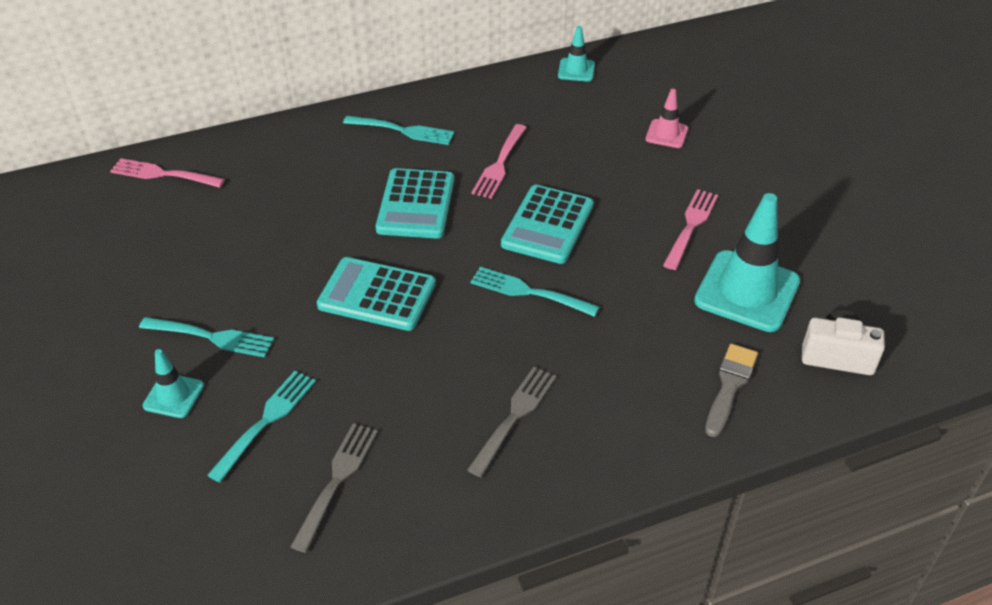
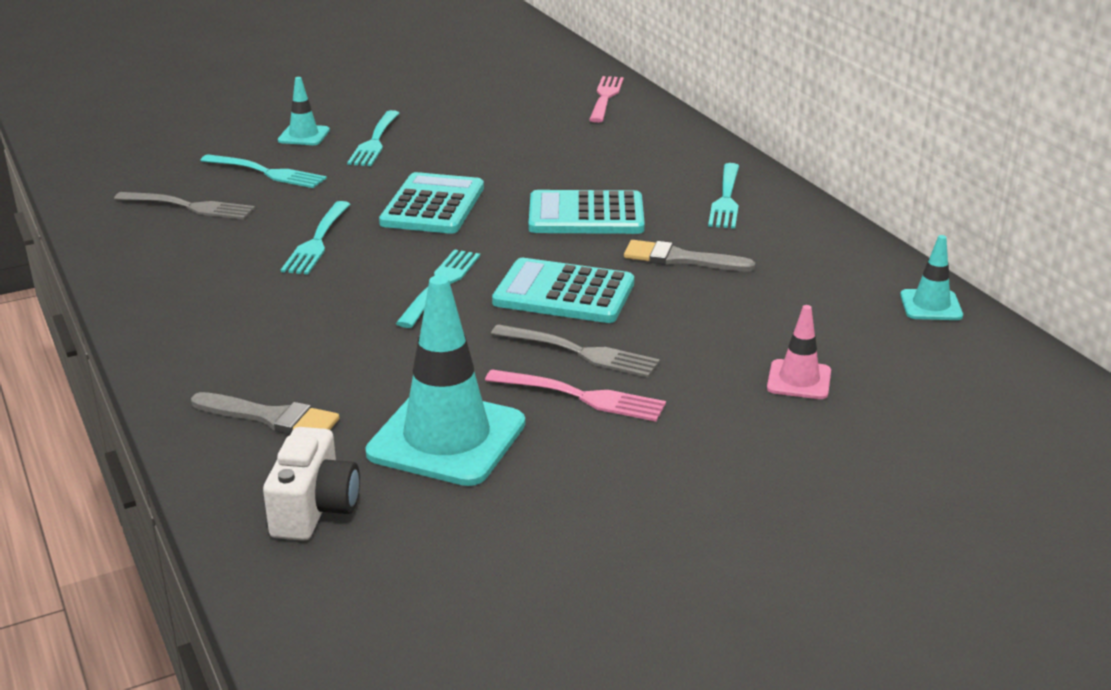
camera: 85 degrees right, 15 degrees down
(435, 373) = (317, 241): none -> turquoise fork
(499, 163) = (680, 259): pink fork -> grey brush
(514, 417) = (247, 283): grey fork -> grey fork (579, 352)

